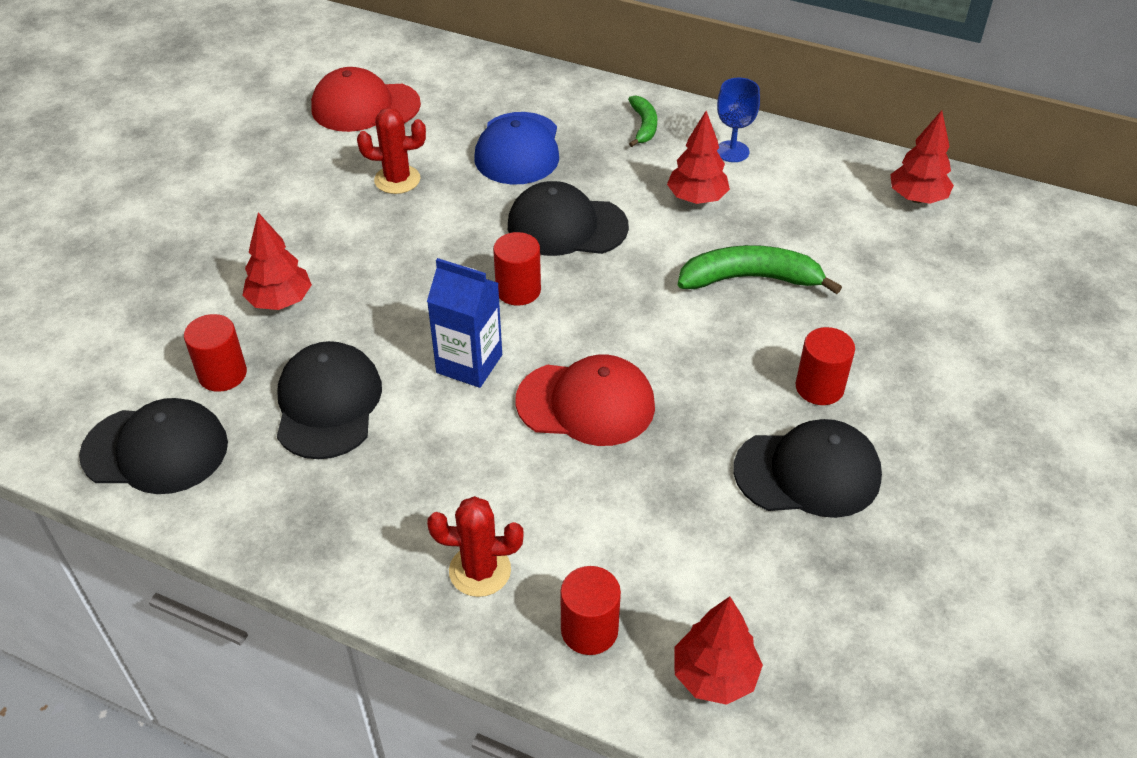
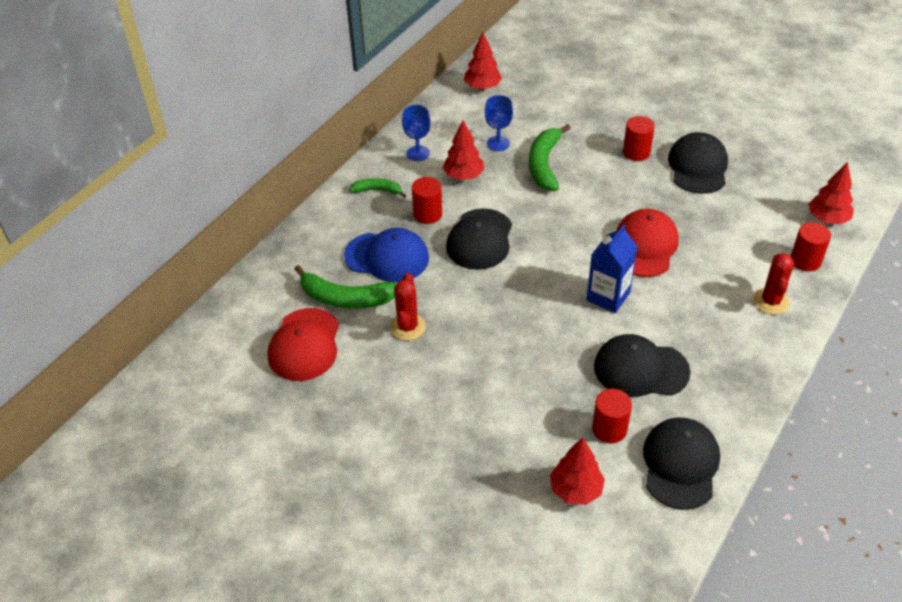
camera: 80 degrees left, 0 degrees up
(280, 301) = (536, 397): red tree -> red tree (575, 490)
(442, 126) = (345, 298): none -> green banana
(518, 290) = (541, 268): red cylinder -> red cylinder (427, 214)
(782, 226) = (498, 143): none -> blue goblet

